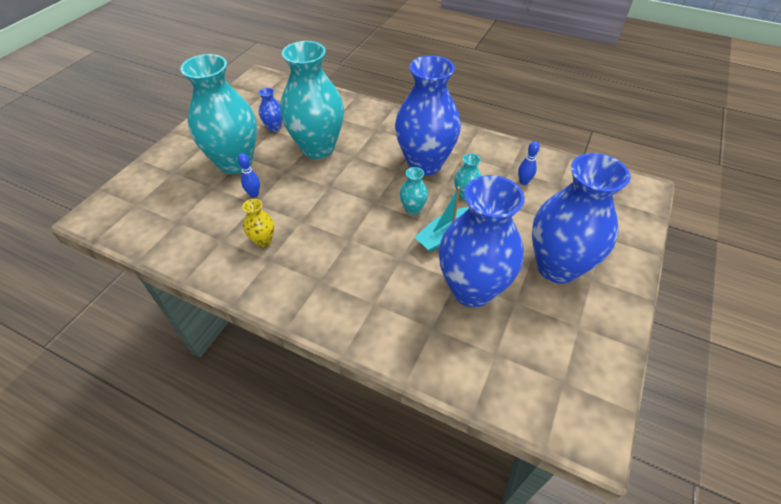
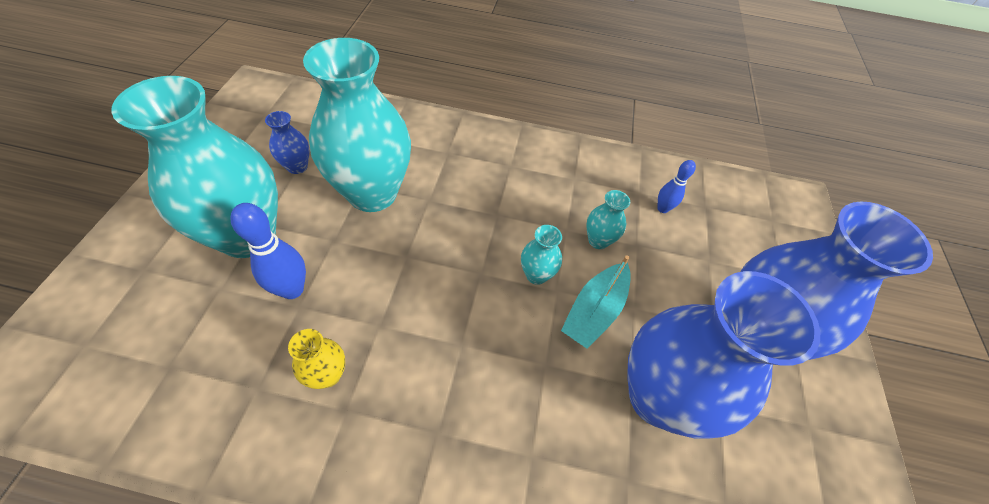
camera: 20 degrees left, 5 degrees up
(254, 194) = (292, 289): blue bowling pin -> blue bowling pin, size x1.62
(424, 164) = (530, 199): blue vase -> none

